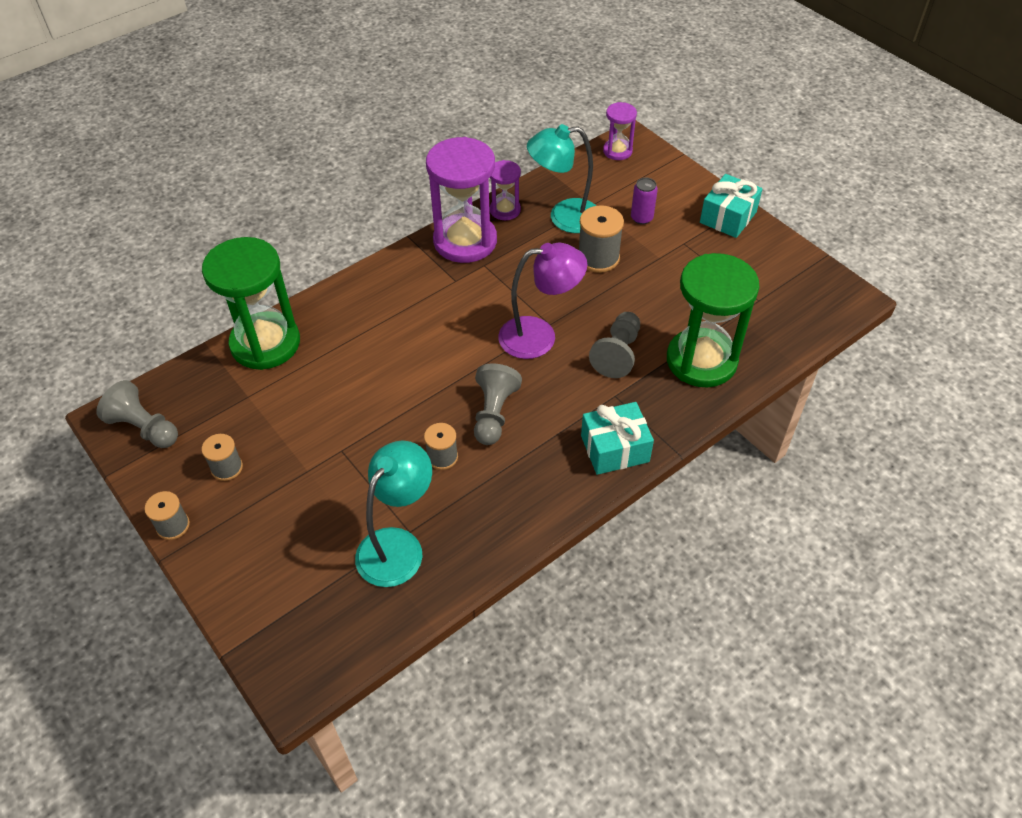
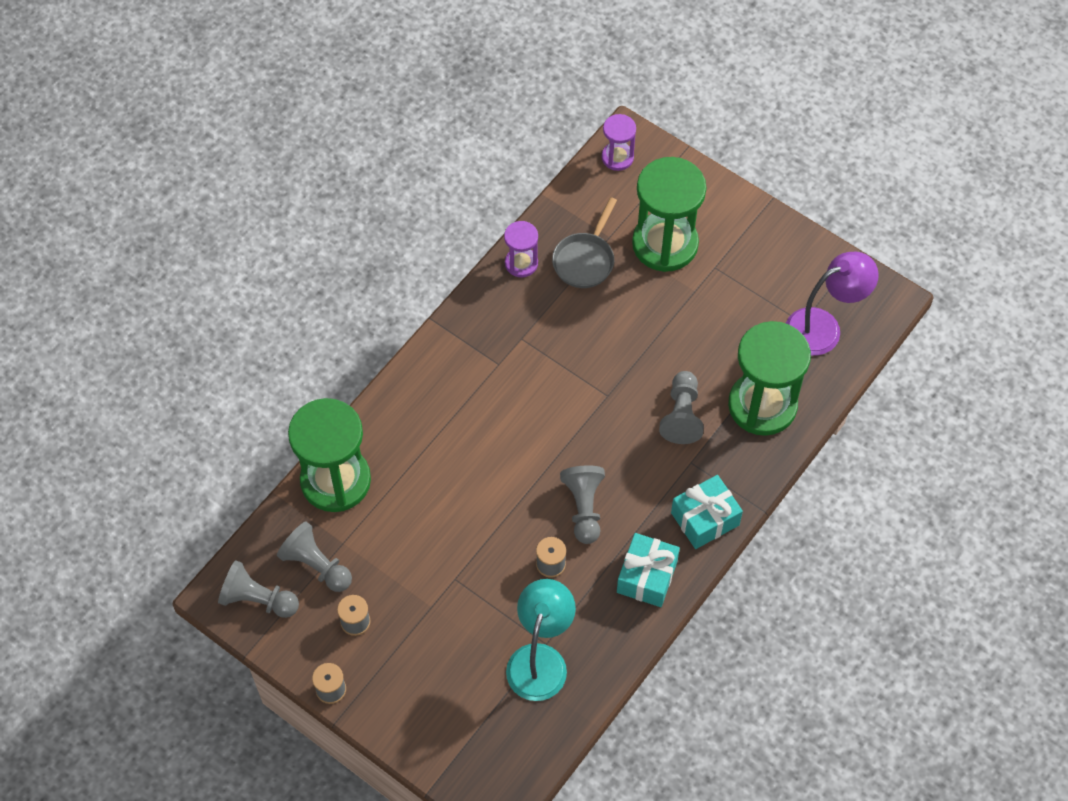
camera: 15 degrees left, 10 degrees up
(214, 410) = (316, 565): none -> grey pawn
(465, 241) = (492, 313): purple hourglass -> none
(539, 336) = (602, 412): purple lamp -> purple lamp (823, 327)
(564, 217) = (585, 260): turquoise lamp -> grey pan
(598, 258) = (634, 305): grey spool -> none
(641, 218) = (665, 244): purple can -> green hourglass
(728, 217) = (752, 224): turquoise gift -> turquoise gift (647, 576)

